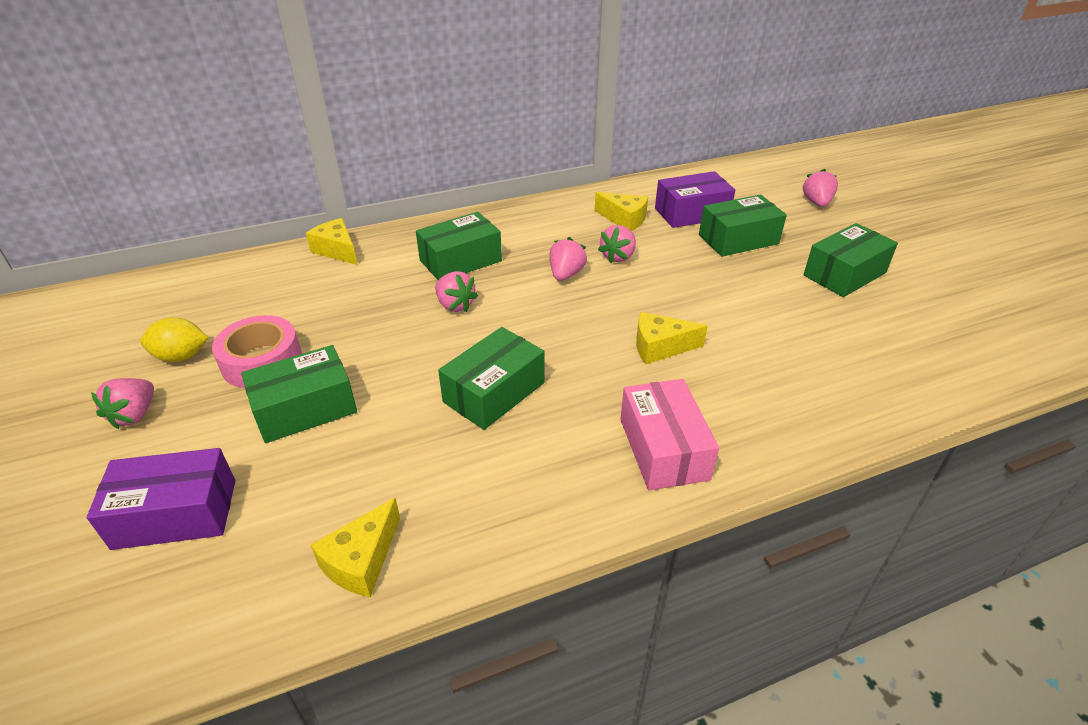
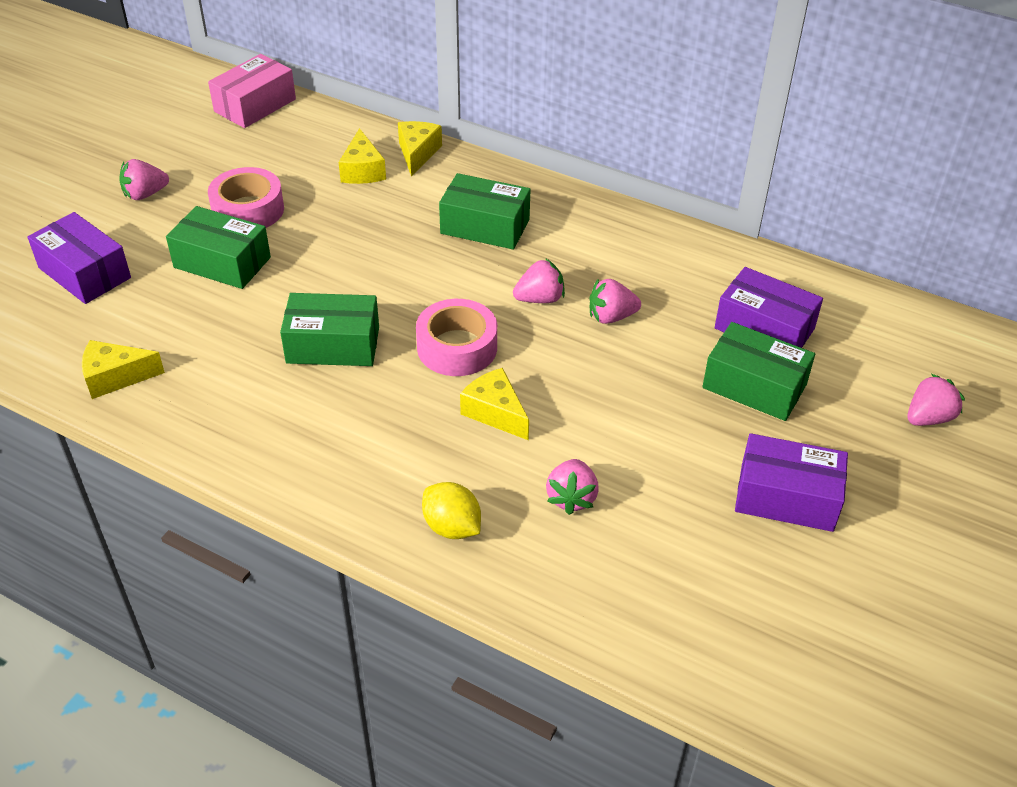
camera: 50 degrees right, 5 degrees up
(181, 356) = (216, 171): yellow lemon -> yellow lemon (452, 527)
(455, 305) = (418, 261): pink strawberry -> pink strawberry (571, 497)
(572, 332) = (457, 347): none -> pink tape
(624, 219) = (686, 288): yellow cheese -> yellow cheese (362, 170)
(663, 449) = (361, 475): pink box -> pink box (255, 105)
(844, 274) = (786, 497): green box -> purple box

